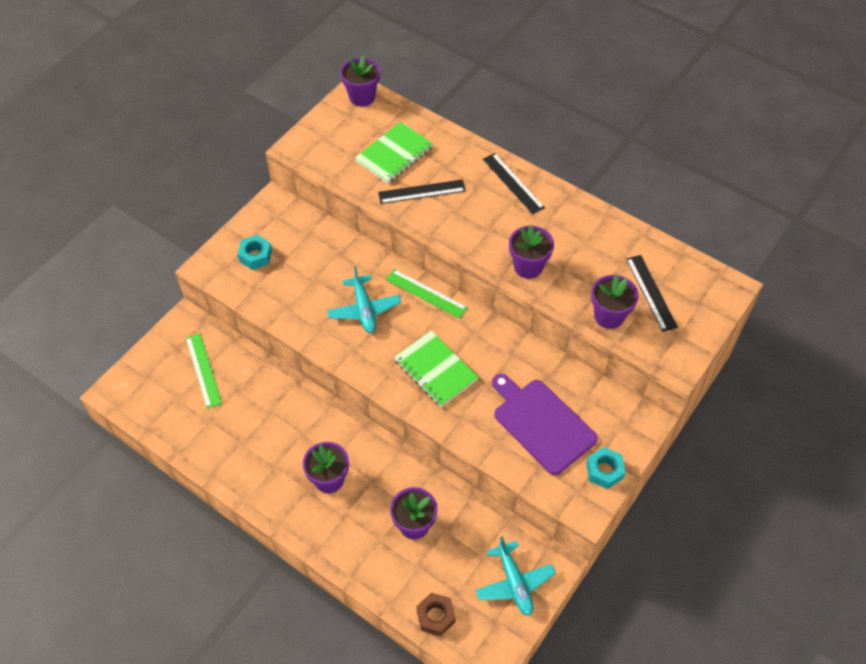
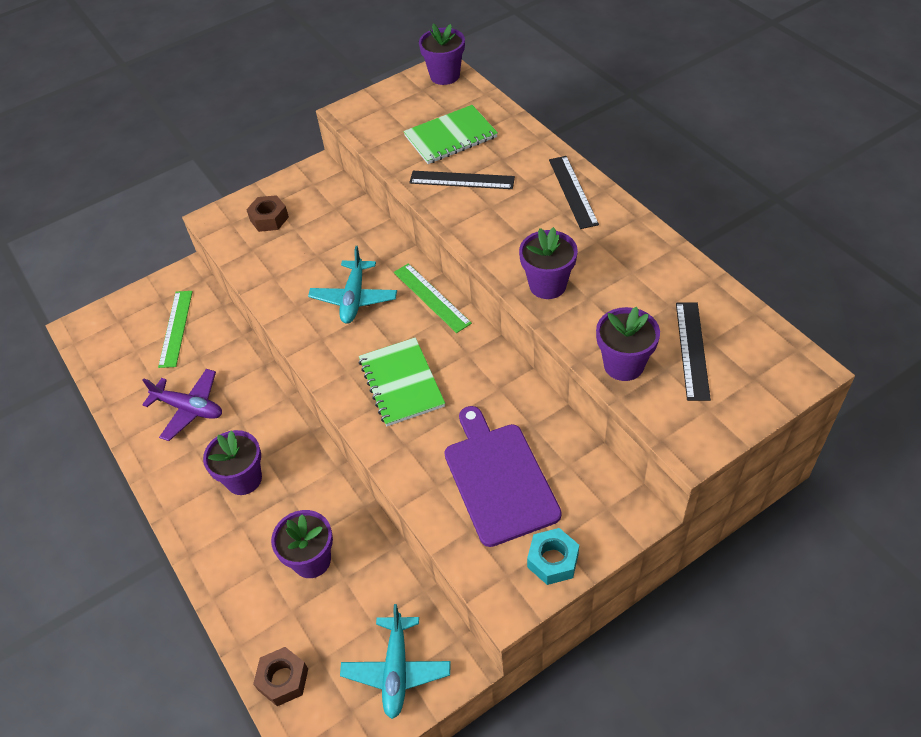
camera: 25 degrees right, 5 degrees down
(253, 435) = (189, 409): none -> purple plane
(255, 256) = (269, 219): turquoise nut -> brown nut

